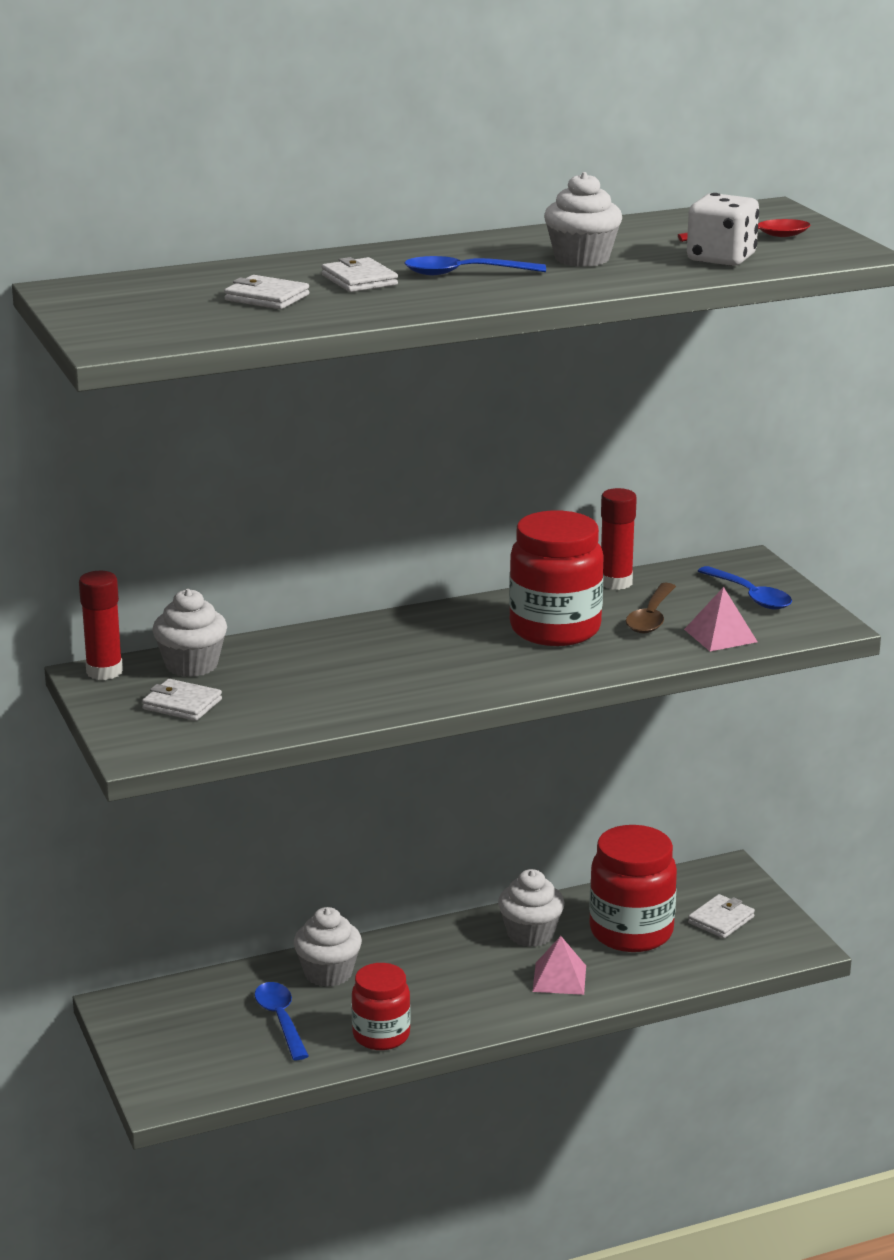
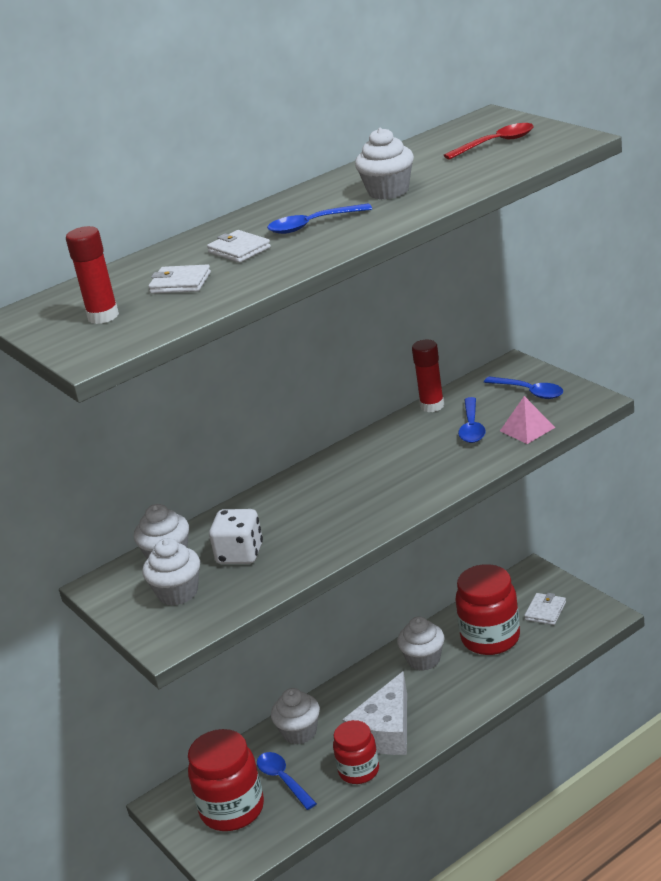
camera: 10 degrees left, 5 degrees up
(104, 672) = (106, 581): red glue stick -> red glue stick (103, 316)
(182, 704) = (178, 593): white wallet -> white cupcake
(438, 1001) = (385, 731): none -> white cheese
(555, 629) = (411, 455): red jar -> red jar (232, 809)
(559, 978) = (459, 688): pink pyramid -> none
(651, 617) = (472, 427): brown spoon -> blue spoon
(721, 259) = (487, 167): white dice -> white dice (240, 554)

